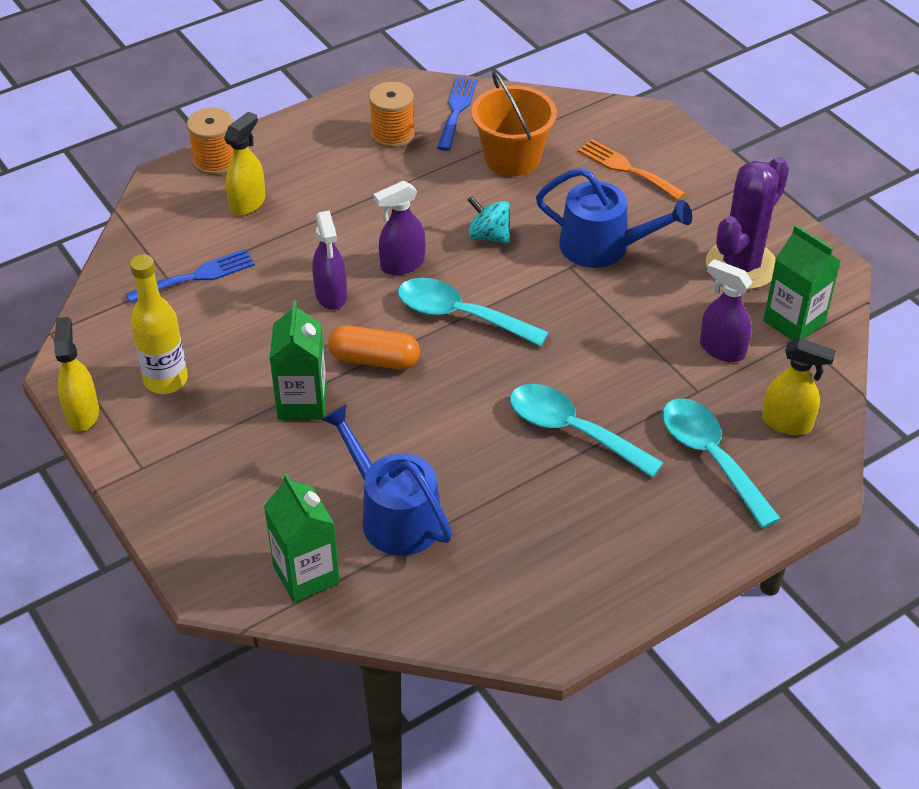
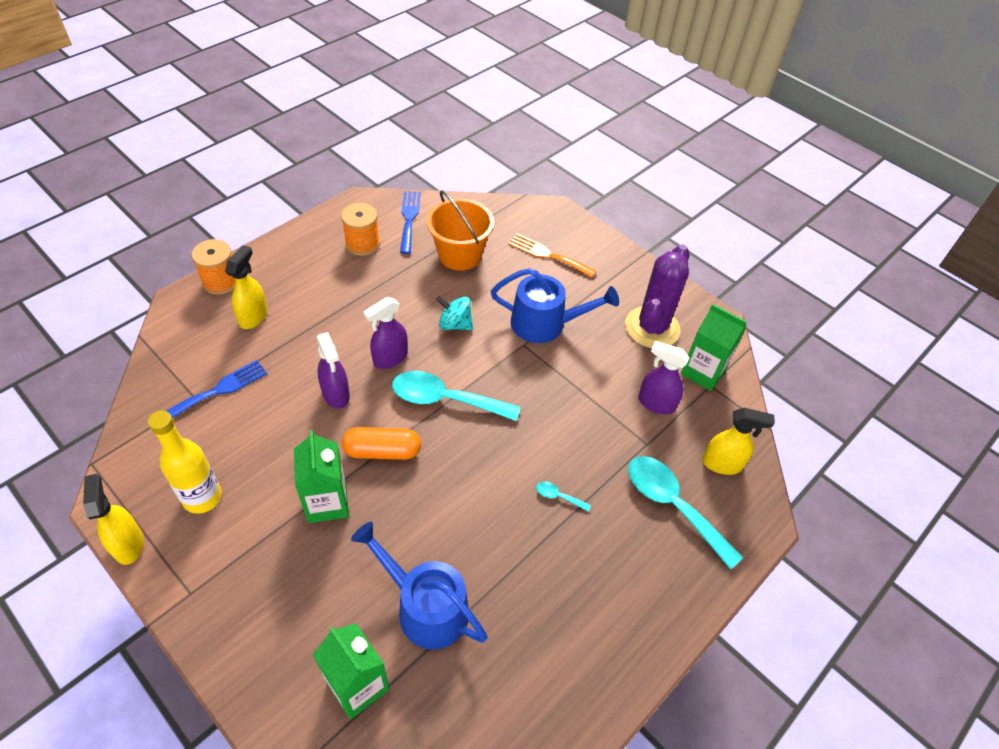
camera: 15 degrees left, 5 degrees up
(573, 431) = (558, 496): turquoise spoon -> turquoise spoon, size x0.41

